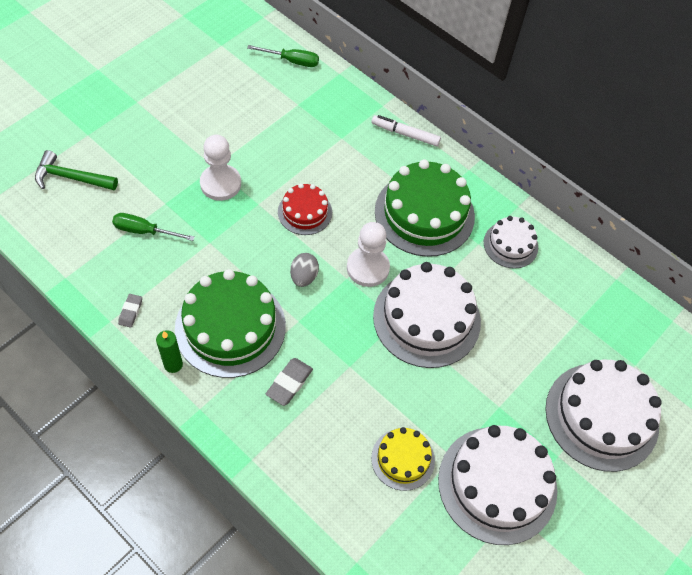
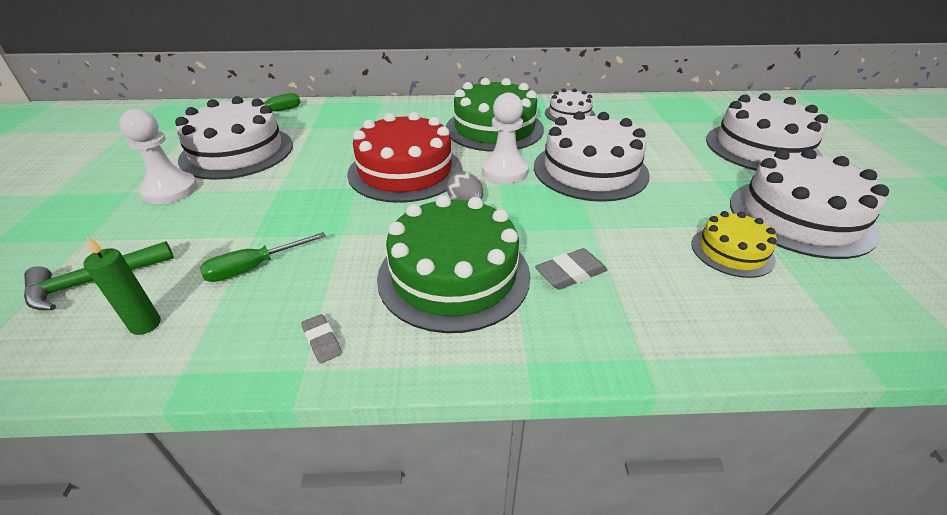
camera: 40 degrees left, 20 degrees down
(173, 364) = (440, 348): green candle -> green candle (145, 324)
(220, 184) = (300, 195): white pawn -> white pawn (170, 190)
(225, 101) = (237, 152): none -> white cake
(289, 383) = (570, 273): grey eraser -> grey eraser turned 75 degrees clockwise
(305, 212) = (405, 171): red cake -> red cake, size x1.85
(405, 134) = (418, 105): white marker -> none

